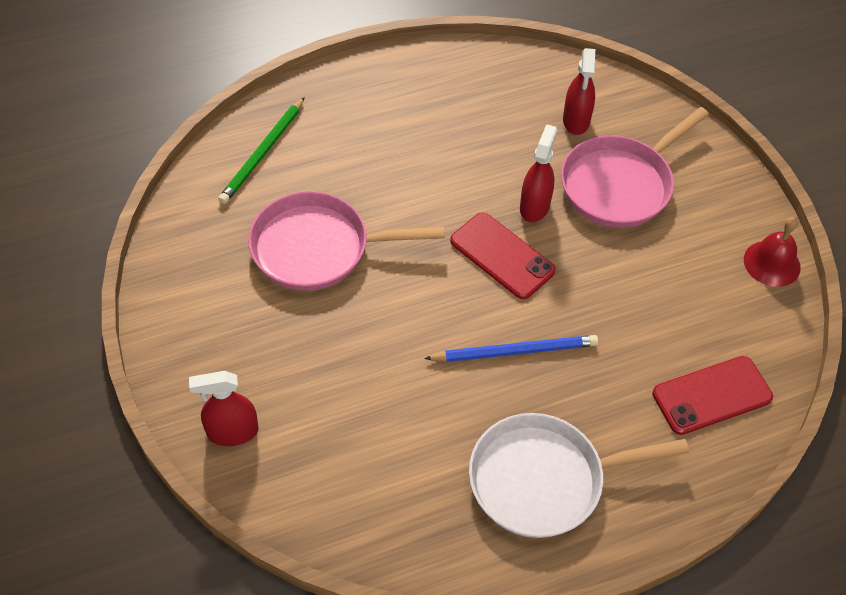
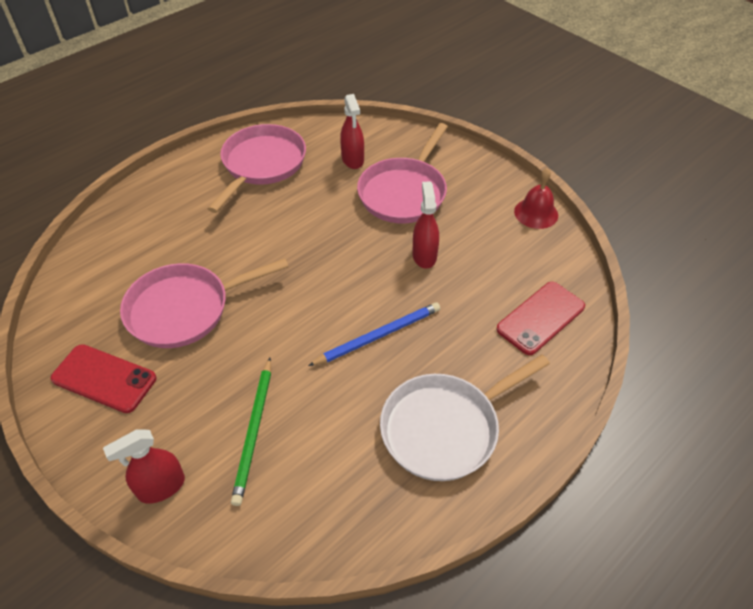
camera: 20 degrees left, 5 degrees down
(263, 153) = (111, 251): green pencil -> green pencil (254, 431)
(465, 94) = (262, 165): none -> pink pan
(502, 256) = (338, 268): red phone -> red phone (104, 378)
(534, 206) = (347, 226): red spray bottle -> red spray bottle (424, 255)

